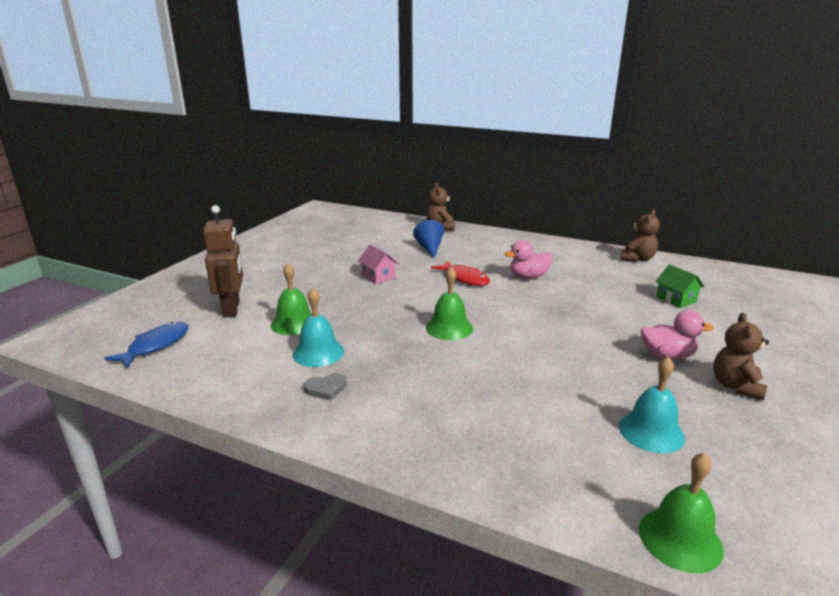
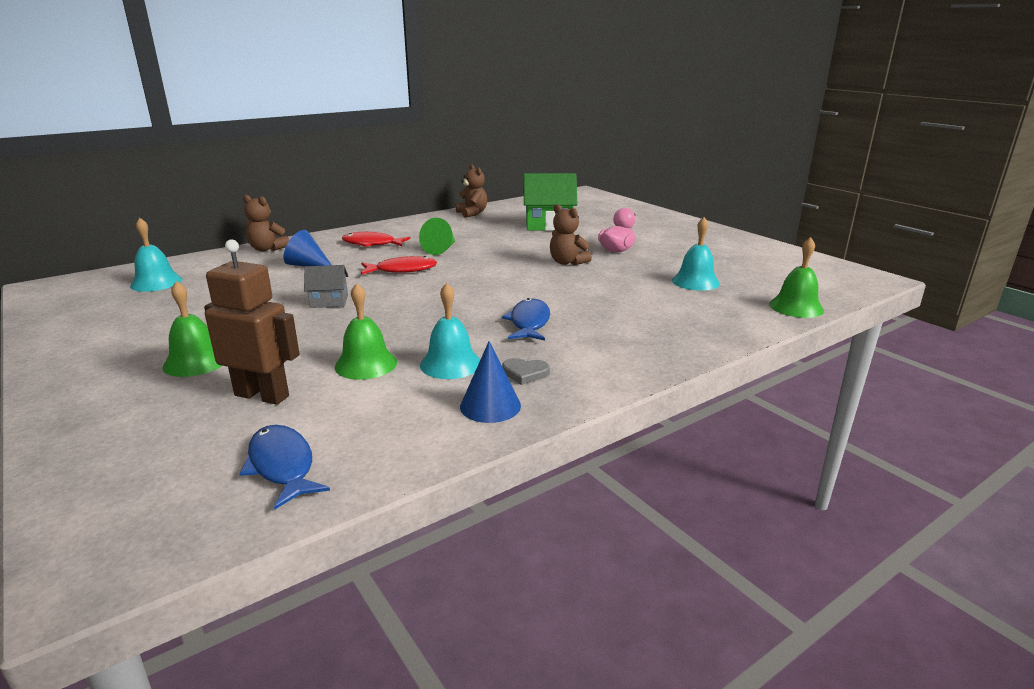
camera: 60 degrees left, 0 degrees up
(263, 390) = (490, 406): none -> blue cone
(326, 388) = (525, 373): grey heart -> grey heart turned 90 degrees clockwise
(352, 225) = (156, 282): none -> turquoise bell
(378, 277) = (329, 301): pink house -> grey house
(423, 361) = (529, 322): none -> blue fish
(449, 328) = (485, 299): green bell -> green bell (196, 361)
(499, 251) = (372, 244): none -> red fish
(528, 277) = (441, 249): pink duck -> green cone
(676, 299) = (548, 225): green house -> green house, size x1.84
(736, 386) = (668, 248): brown teddy bear -> brown teddy bear (567, 262)

